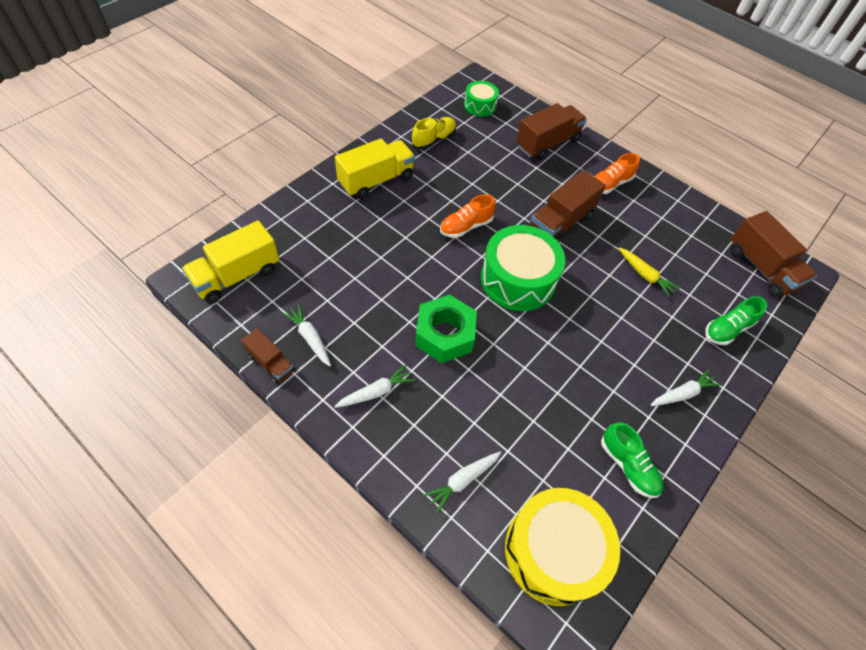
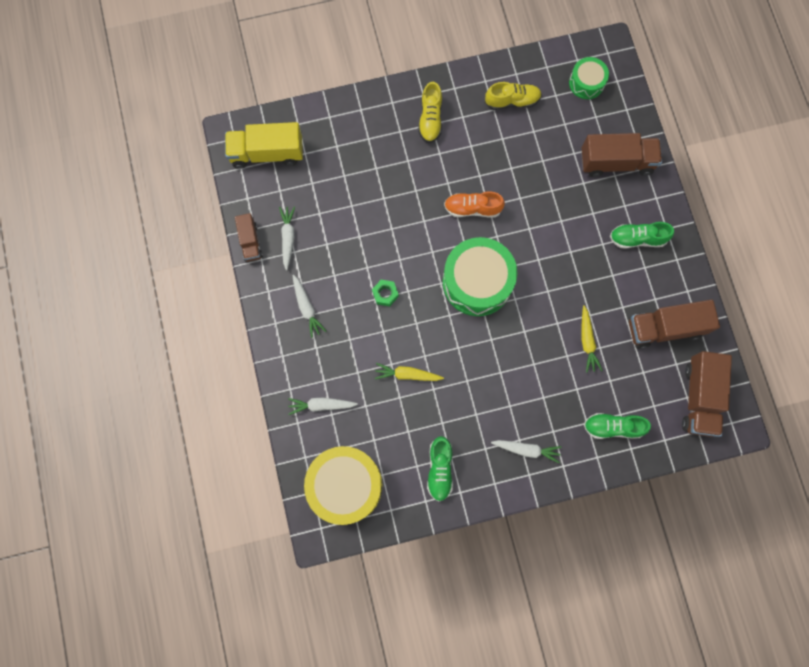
camera: 40 degrees right, 20 degrees up
(376, 180) = (430, 119): yellow truck -> yellow shoe
(376, 392) = (307, 308): white carrot -> white carrot turned 60 degrees clockwise
(444, 335) = (385, 294): green nut -> green nut, size x0.47
(523, 394) = (407, 374): none -> yellow carrot
(560, 223) = (557, 251): brown truck -> brown truck (665, 328)
(610, 184) = (637, 239): orange shoe -> green shoe

